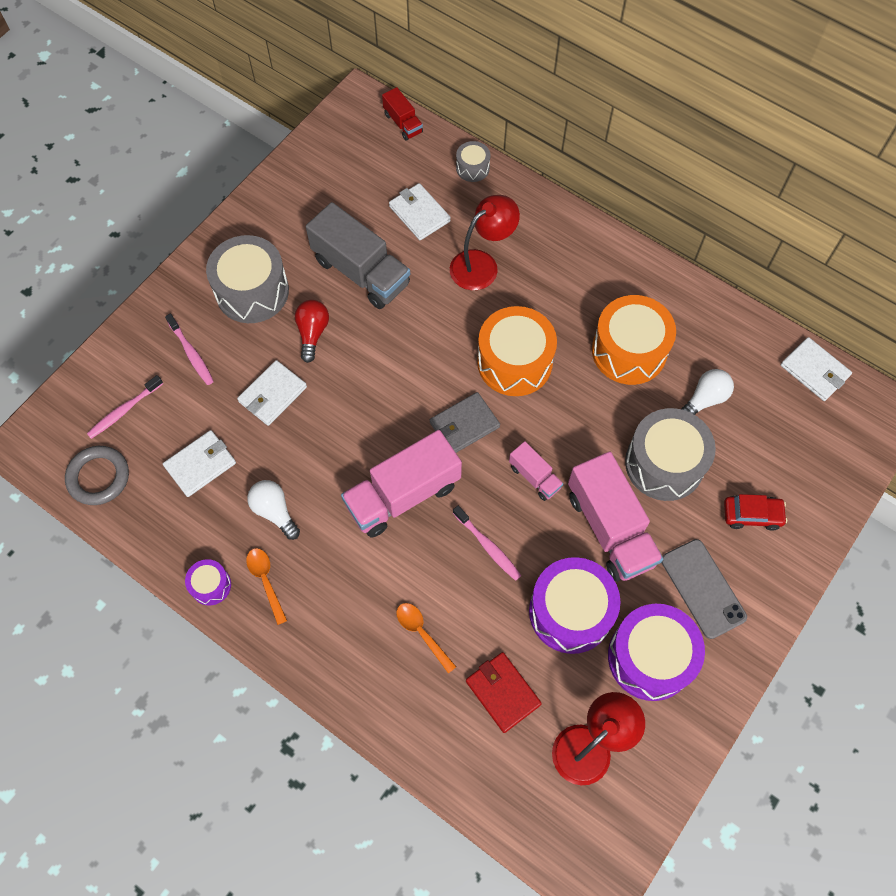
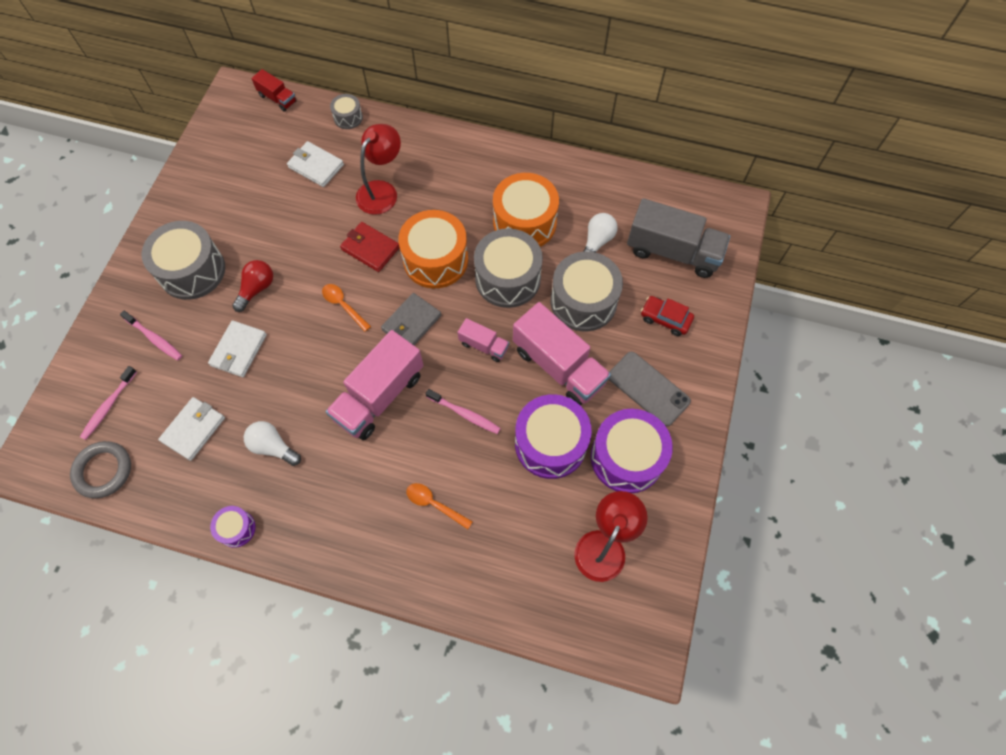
camera: 20 degrees left, 0 degrees up
(266, 581) = (284, 508): orange spoon -> orange spoon (343, 305)
(312, 333) = (257, 289): red light bulb -> red light bulb turned 45 degrees clockwise
(361, 272) = (282, 227): grey truck -> grey truck (673, 252)
(502, 692) = (518, 529): red wallet -> red wallet (370, 248)
(587, 409) = (507, 278): none -> grey drum
(752, 515) = (665, 319): red car -> red car turned 135 degrees counterclockwise
(814, 371) = (673, 194): white wallet -> none

